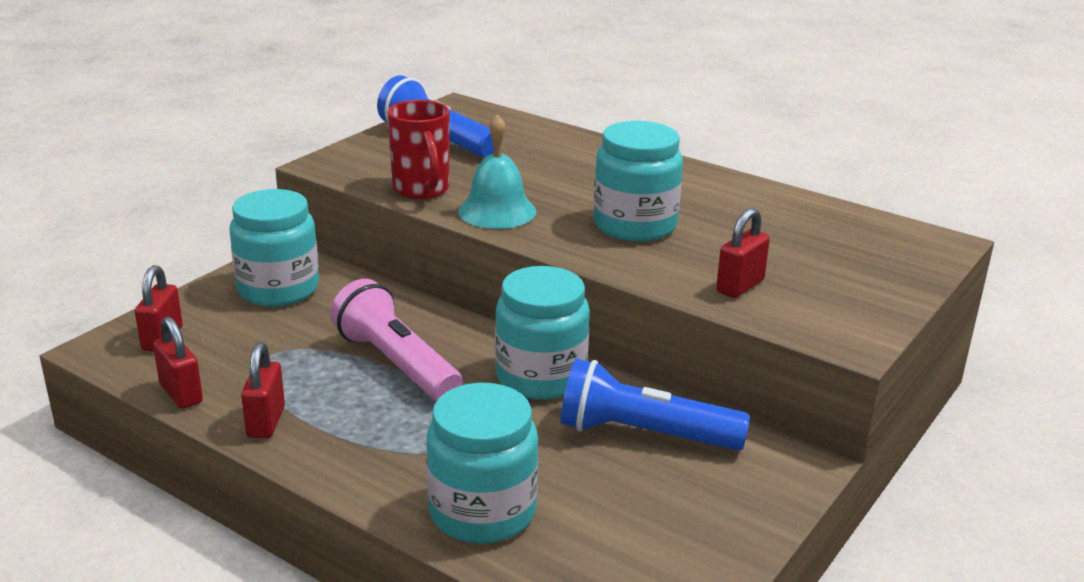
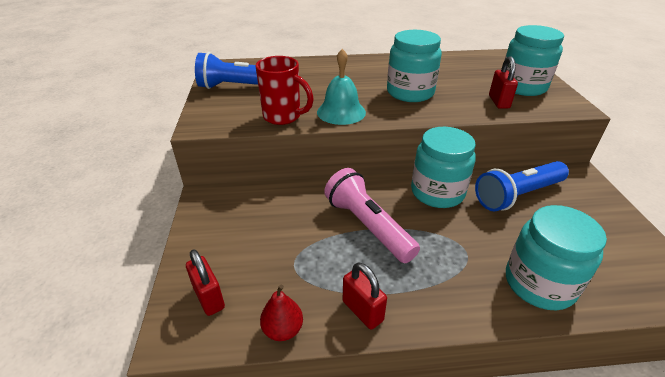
camera: 40 degrees left, 10 degrees up
(181, 394) = (283, 329): red padlock -> red pear
(278, 289) = (233, 218): turquoise jar -> turquoise jar (522, 87)
(396, 364) = (368, 226): pink flashlight -> pink flashlight turned 45 degrees clockwise

